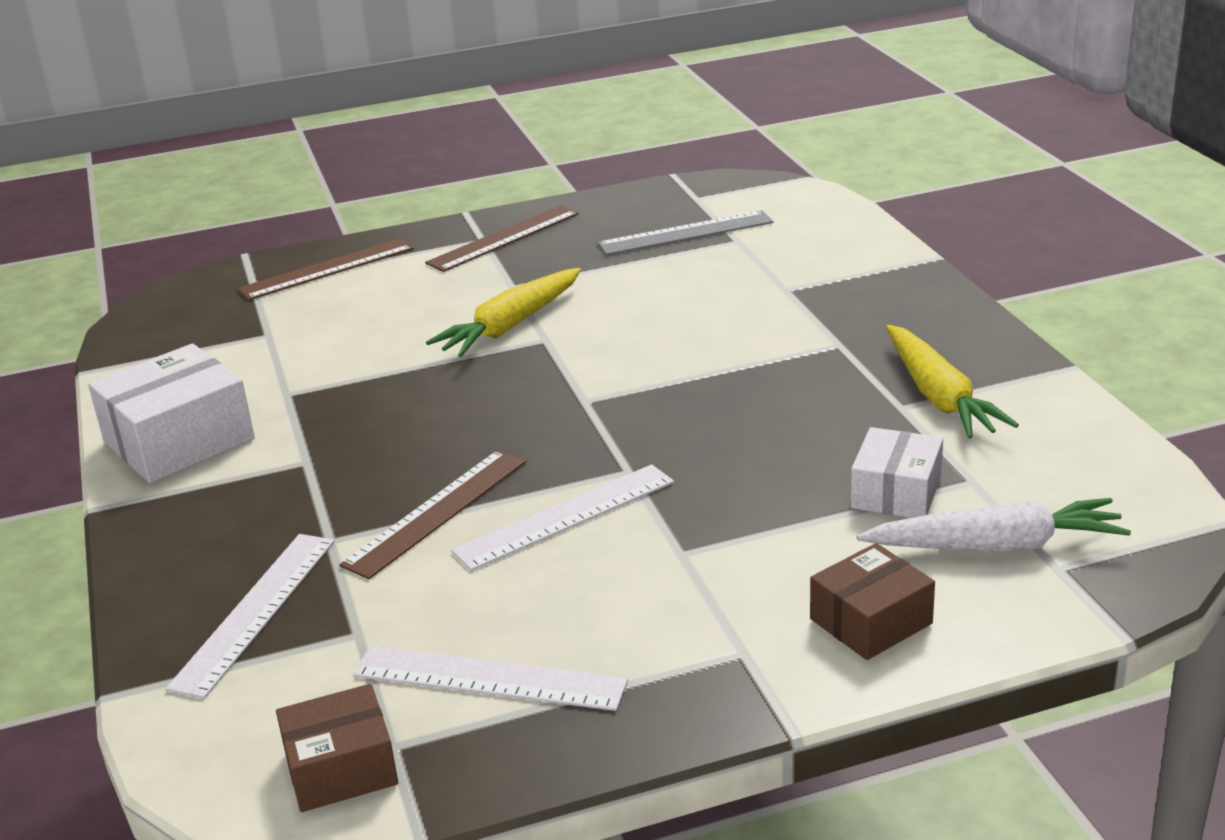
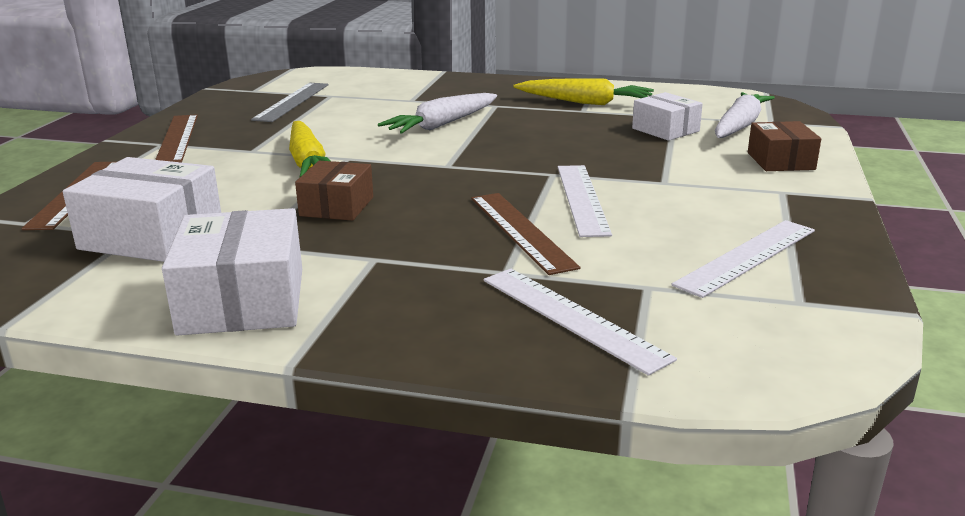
camera: 60 degrees left, 5 degrees down
(270, 343) = (151, 235): none -> white box
(341, 768) = (814, 324): brown box -> brown box (337, 206)
(717, 343) = (442, 124): none -> white carrot

